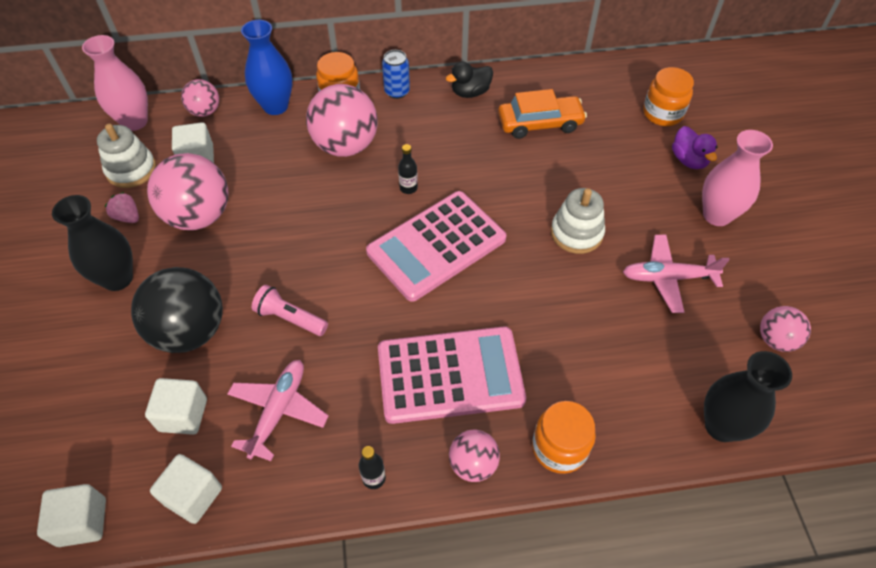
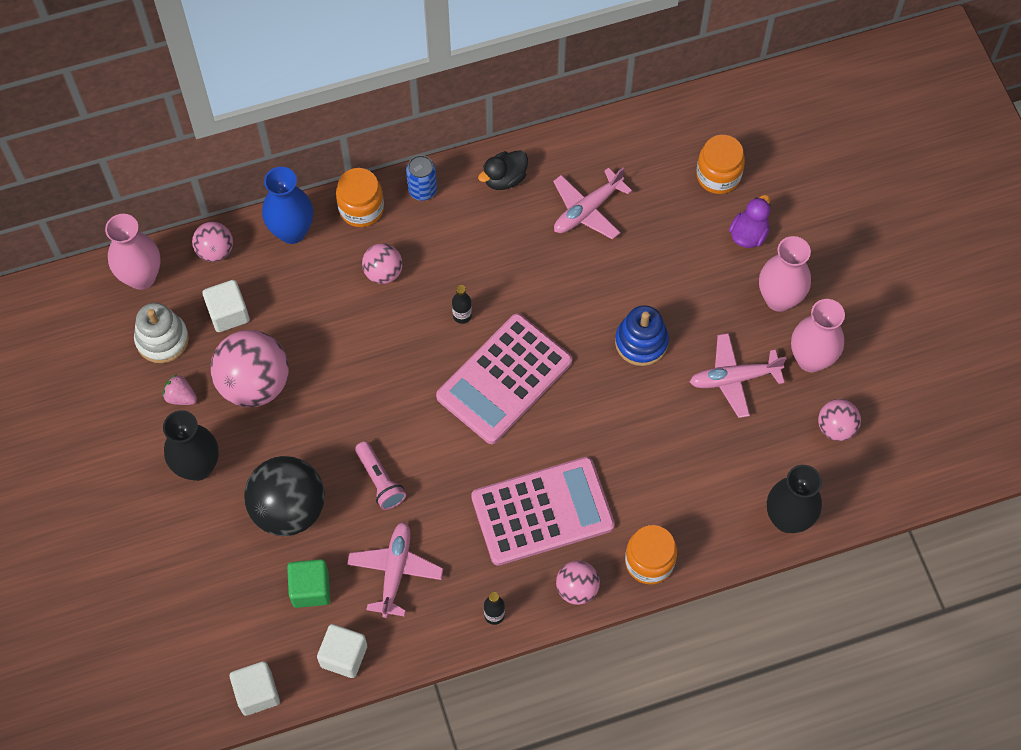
camera: 10 degrees left, 10 degrees up
(183, 415) = (310, 589): white cube -> green cube
(290, 318) = (380, 480): pink flashlight -> pink flashlight turned 135 degrees counterclockwise
(345, 146) = (383, 272): pink ball -> pink ball, size x0.54
(540, 123) = (587, 210): orange car -> pink plane
(576, 233) = (641, 342): white stacking toy -> blue stacking toy
(689, 160) = (748, 234): purple duck -> purple duck turned 120 degrees counterclockwise
(749, 272) = (811, 359): none -> pink vase

